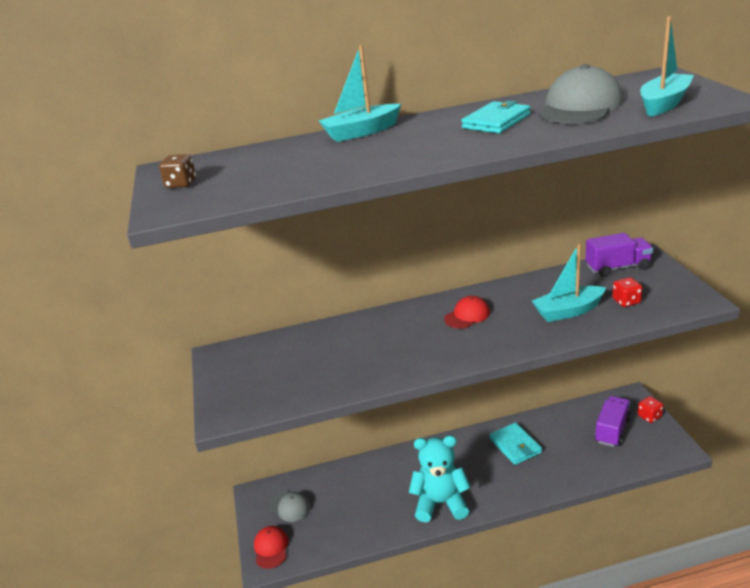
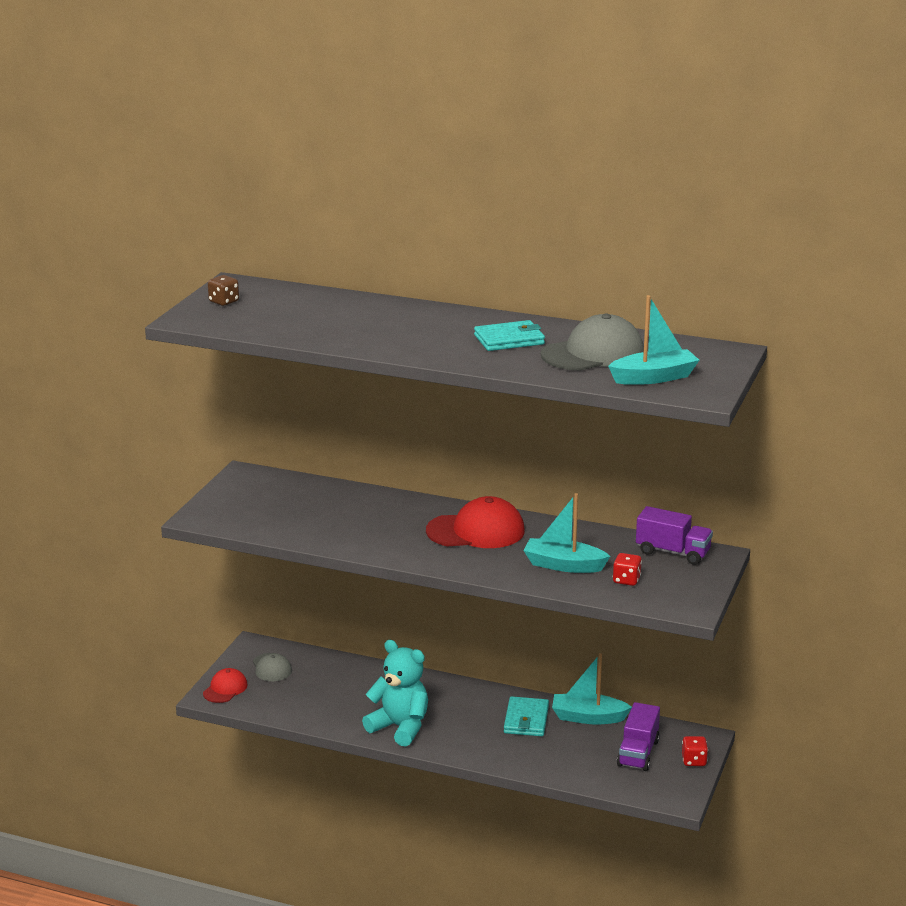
camera: 30 degrees right, 5 degrees down
(361, 132) = (405, 308): turquoise boat -> turquoise boat (588, 717)
(467, 315) = (476, 531): red cap -> red cap, size x1.81
(612, 430) = (638, 753): purple truck -> purple truck turned 135 degrees clockwise

